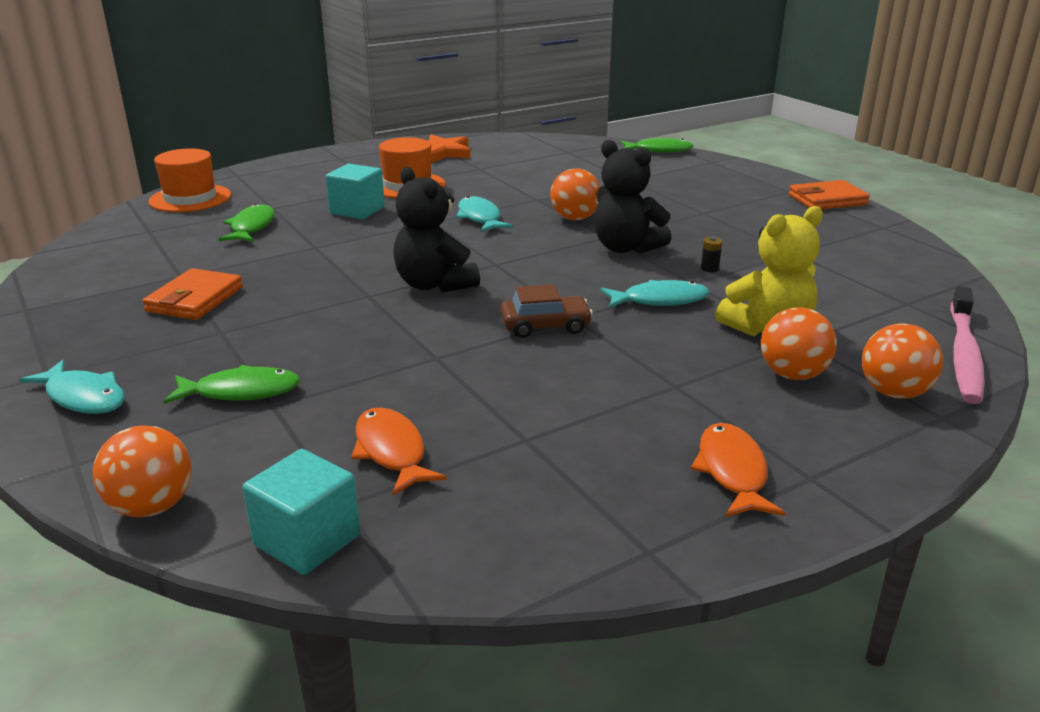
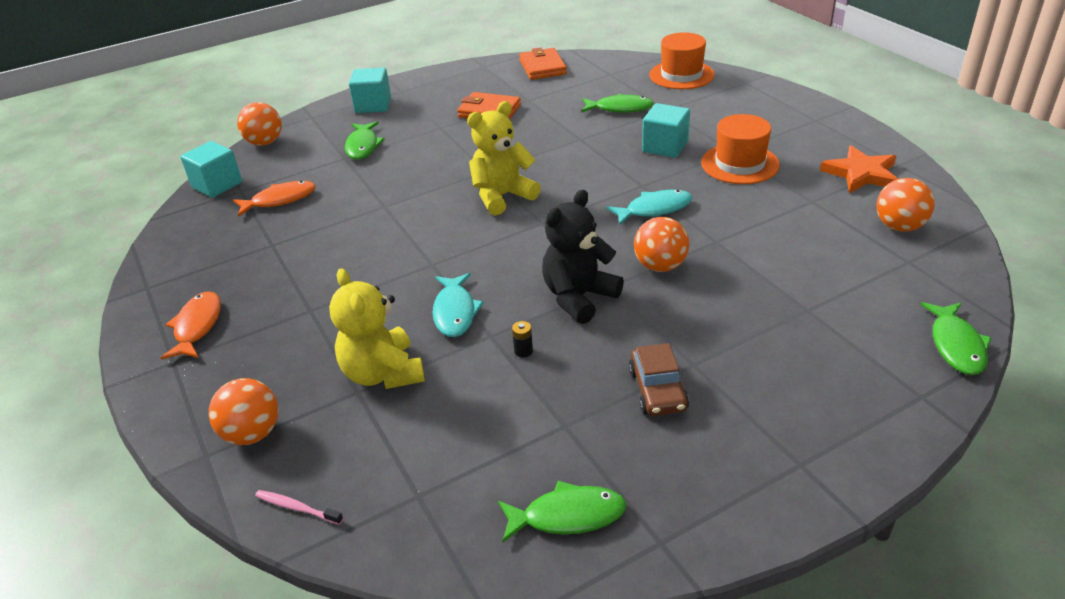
camera: 95 degrees right, 10 degrees up
(83, 397) = (373, 105): turquoise fish -> turquoise cube
(434, 285) = (502, 196): black teddy bear -> yellow teddy bear
(545, 326) = (419, 250): brown car -> brown car (657, 390)
(732, 471) = (197, 326): orange fish -> orange fish turned 90 degrees counterclockwise
(792, 375) = (302, 376): orange ball -> orange ball (899, 226)
(827, 200) = (769, 502): orange wallet -> orange wallet (542, 67)
(883, 251) = (568, 516): none -> green fish
(964, 354) = (297, 508): pink toothbrush -> pink toothbrush, size x0.46

